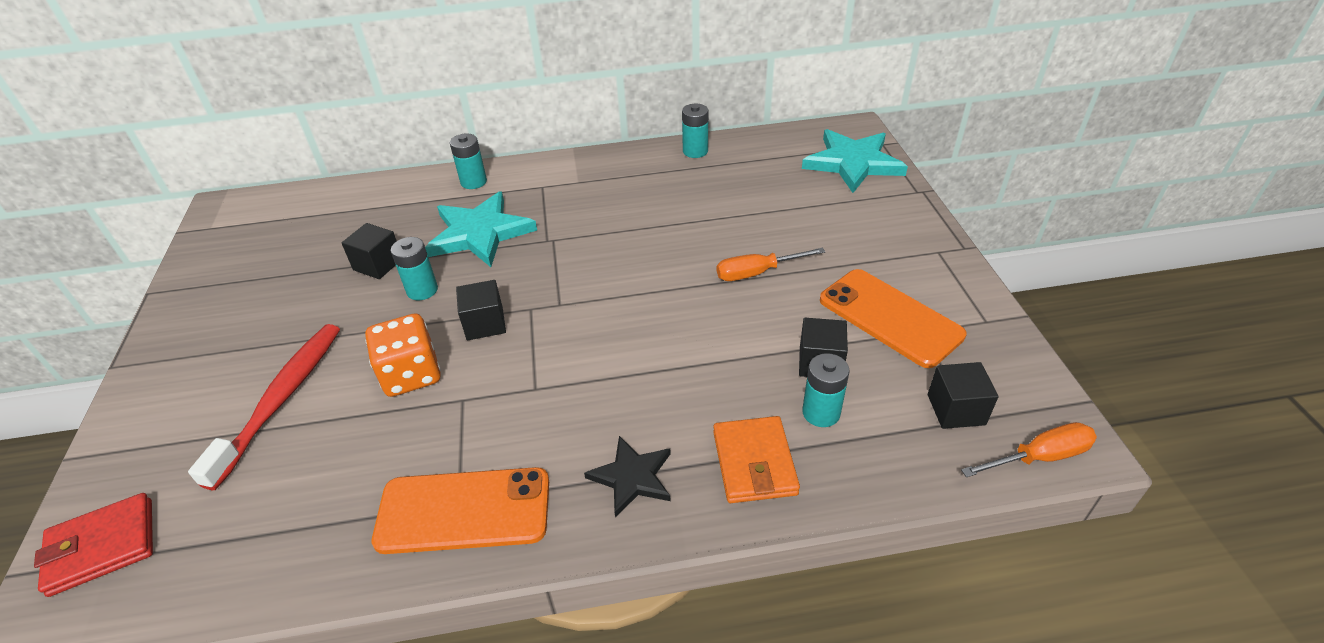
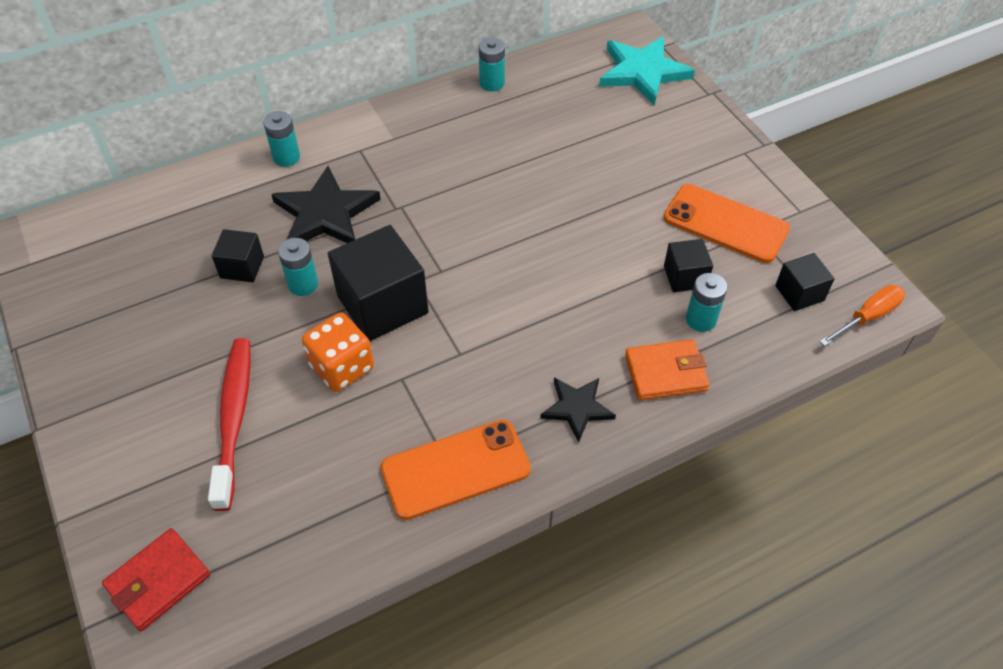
camera: 20 degrees left, 10 degrees up
(480, 233) = (325, 213): turquoise star -> black star
(485, 324) = (382, 304): black cube -> black cube, size x1.89
(754, 463) = (666, 373): orange wallet -> orange wallet turned 75 degrees counterclockwise
(757, 273) = (601, 204): orange screwdriver -> none

